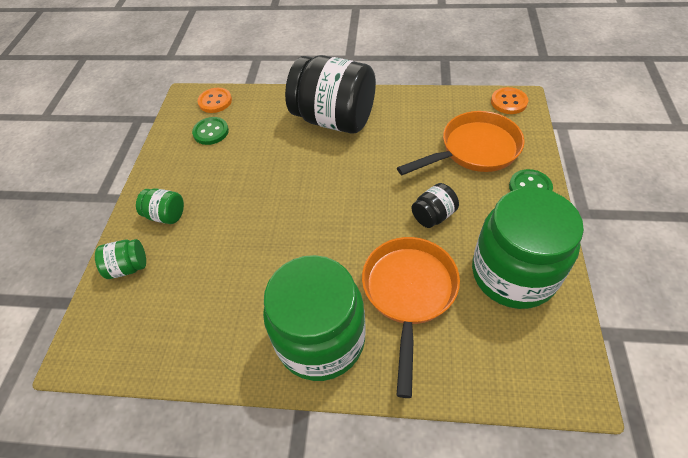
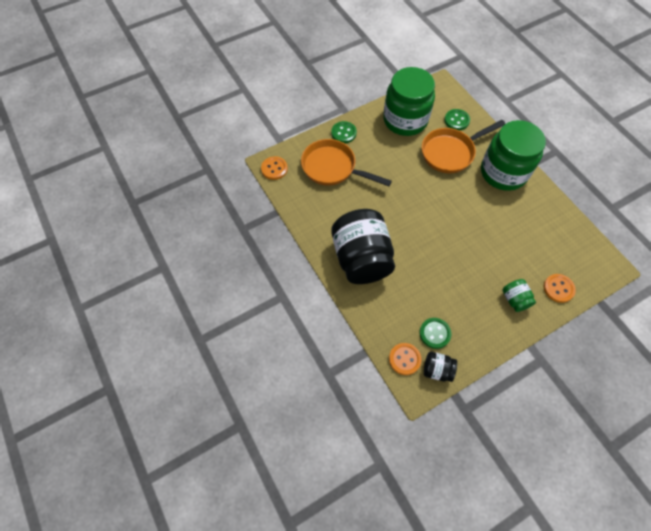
camera: 130 degrees left, 10 degrees up
(128, 267) = (558, 288): green jar -> orange button
(433, 215) = (397, 165): black jar -> black jar (437, 370)
(468, 349) = (456, 120): none -> green button

